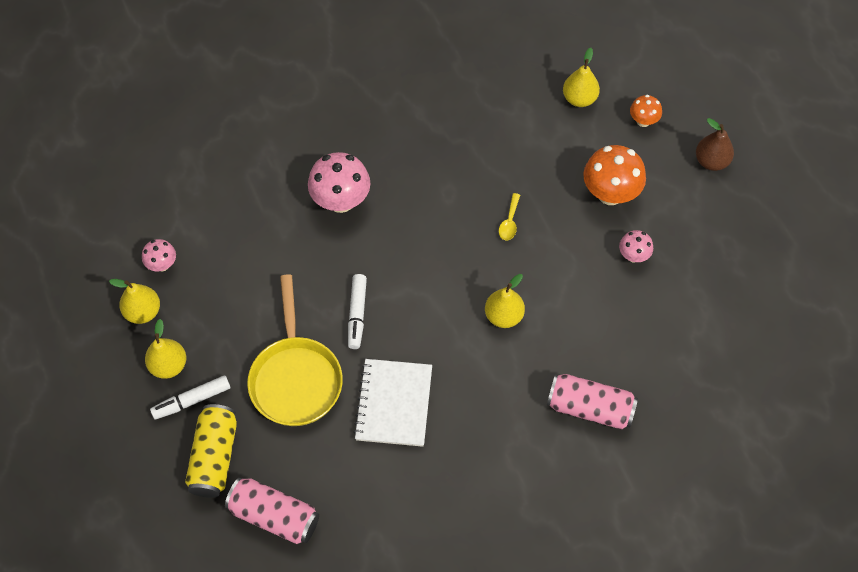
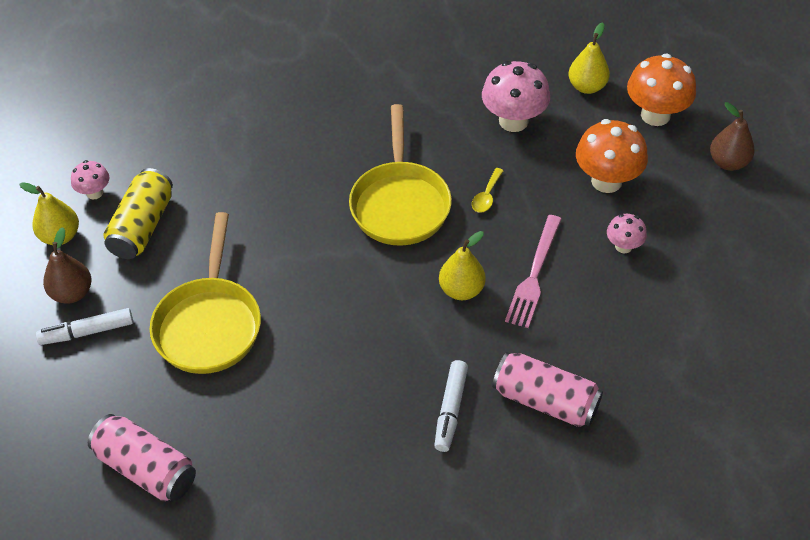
camera: 10 degrees right, 10 degrees down
(169, 365) = (72, 293): yellow pear -> brown pear
(214, 457) = (95, 395): yellow can -> yellow can (142, 226)
(341, 201) = (304, 154): pink mushroom -> pink mushroom (513, 121)
(357, 314) = (294, 267): white marker -> white marker (450, 410)
(393, 404) = (314, 365): white notebook -> none
(436, 239) = (400, 203): none -> yellow pan
(562, 293) = (534, 274): none -> pink fork
(643, 121) = (655, 115): orange mushroom -> orange mushroom, size x1.86

